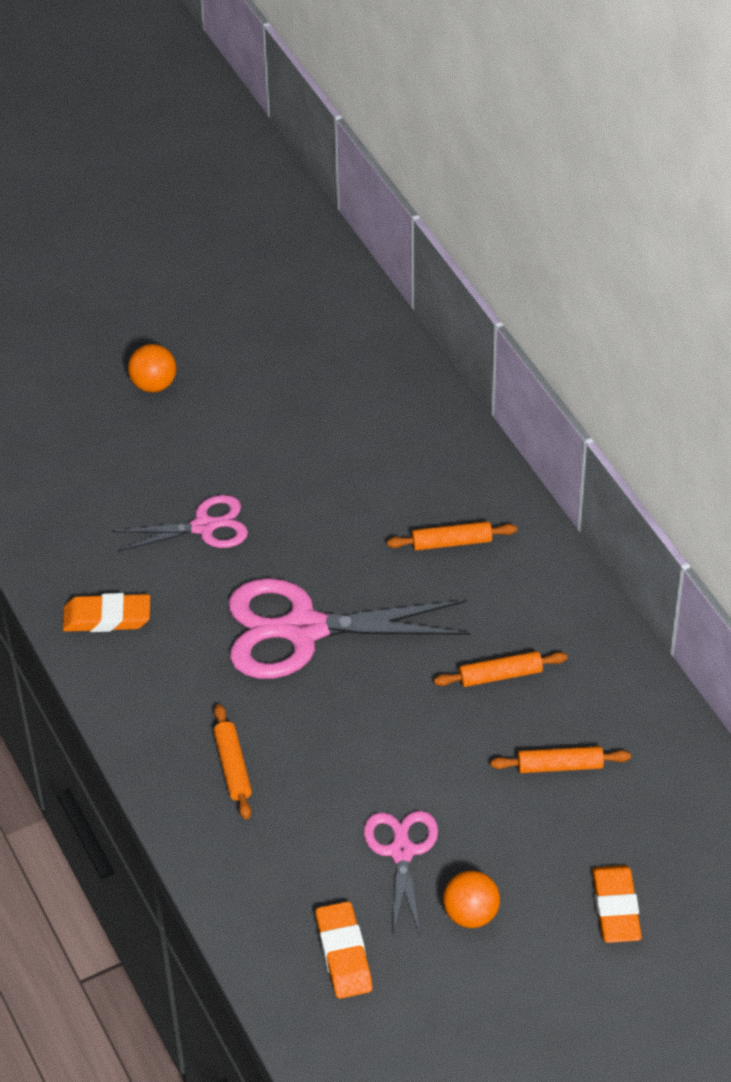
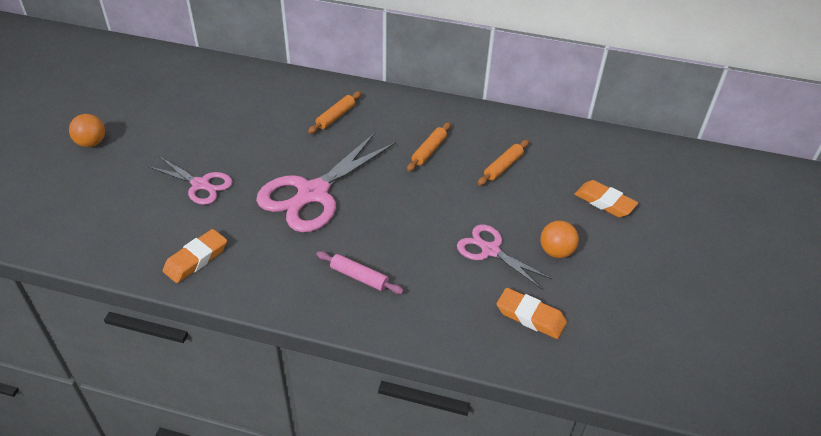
camera: 50 degrees left, 5 degrees down
(204, 527) = (200, 185): pink scissors -> pink scissors turned 90 degrees clockwise
(233, 767) = (359, 277): orange rolling pin -> pink rolling pin

